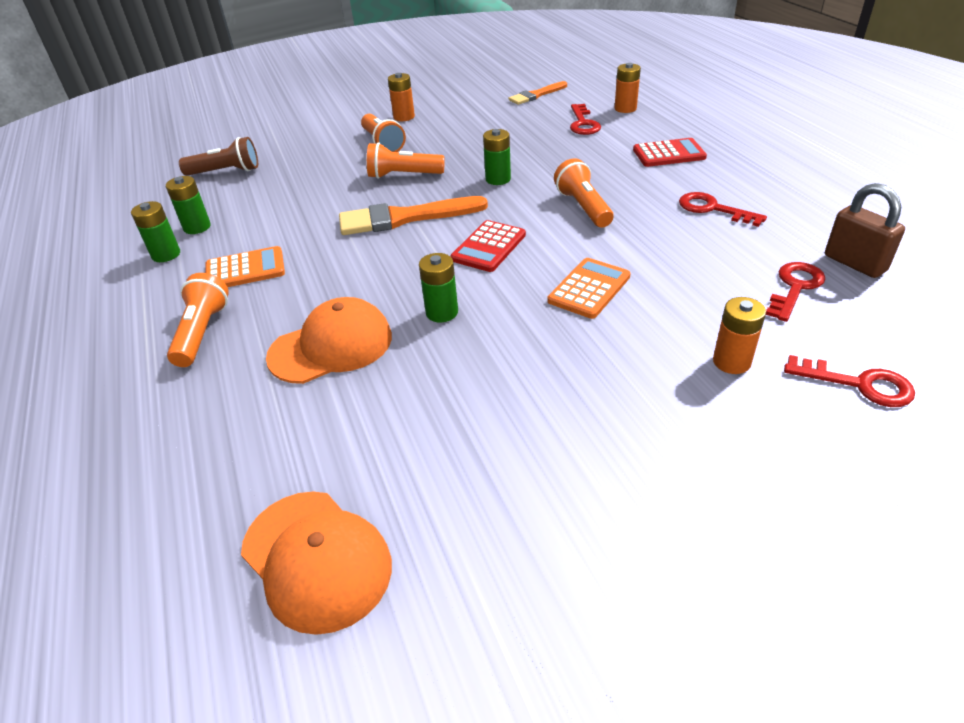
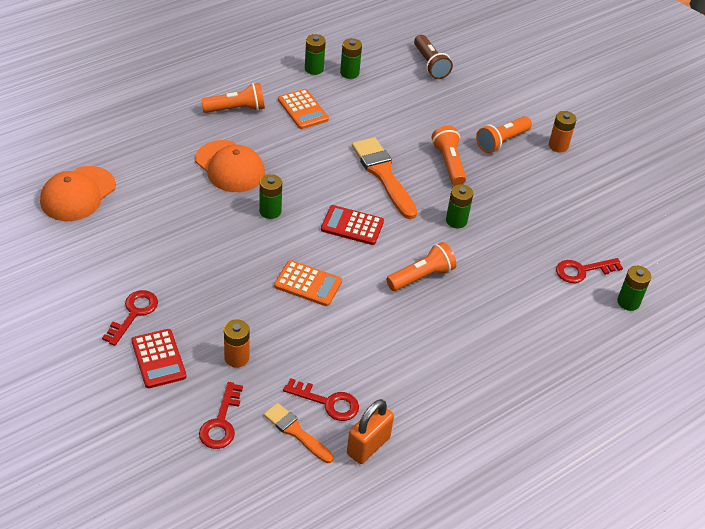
camera: 70 degrees right, 5 degrees up
(536, 95) = (639, 232): orange brush -> orange brush (296, 432)
(625, 108) = (628, 302): orange battery -> green battery
(669, 154) = (534, 334): red calculator -> red calculator (158, 359)
(713, 209) = (436, 360): red key -> red key (134, 313)
(854, 263) = (368, 446): brown padlock -> orange padlock

